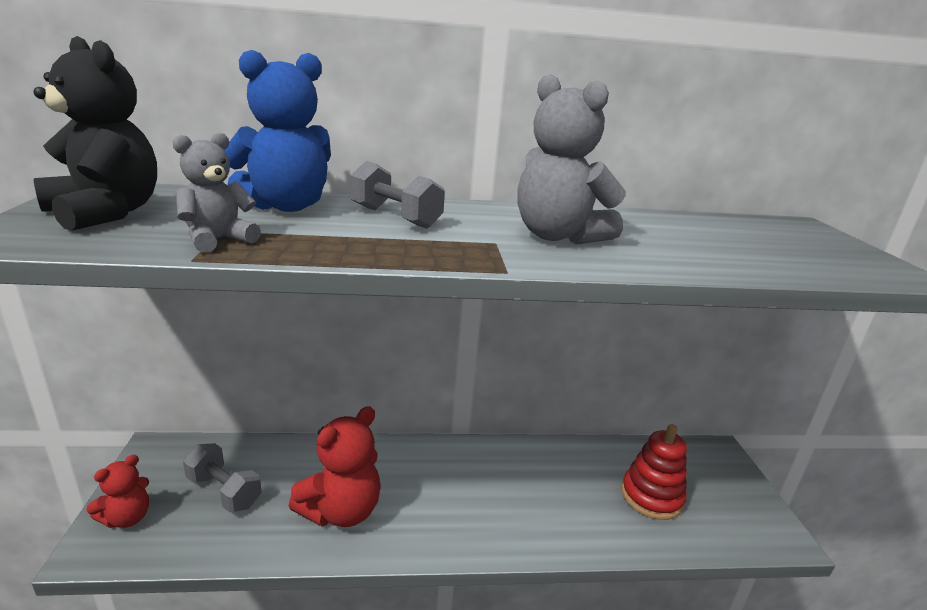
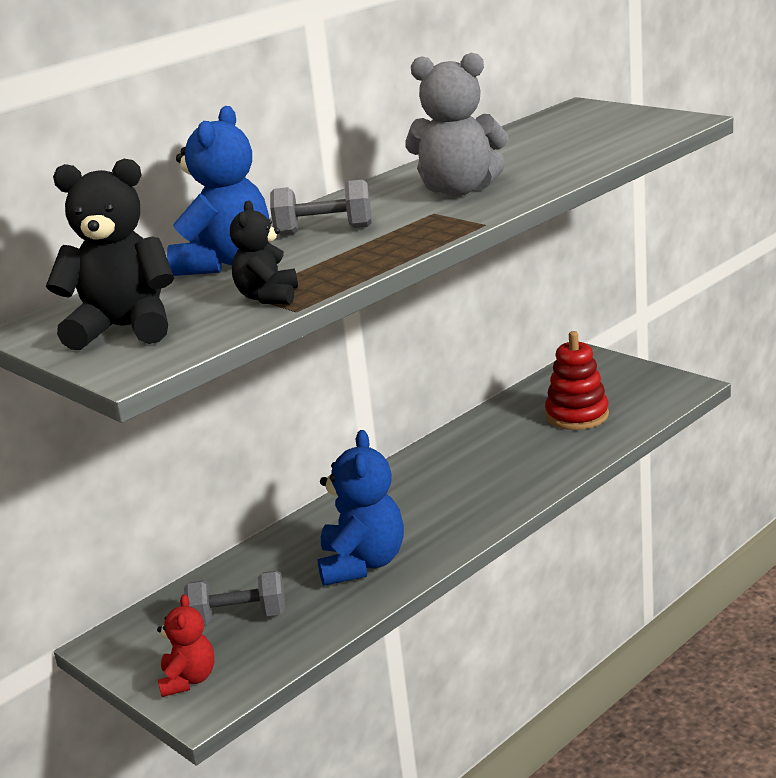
camera: 35 degrees left, 0 degrees up
(218, 240) = (268, 297): grey teddy bear -> black teddy bear
(341, 511) = (362, 564): red teddy bear -> blue teddy bear

